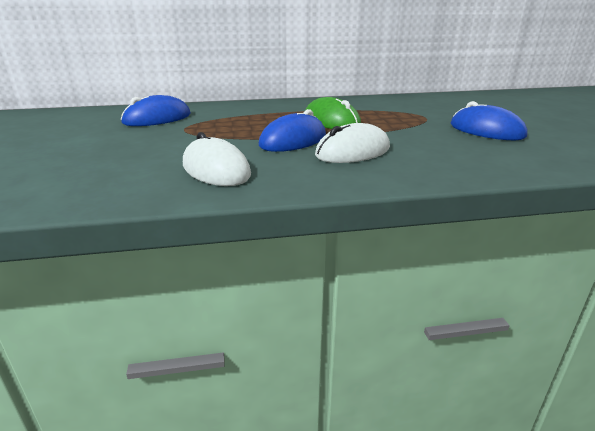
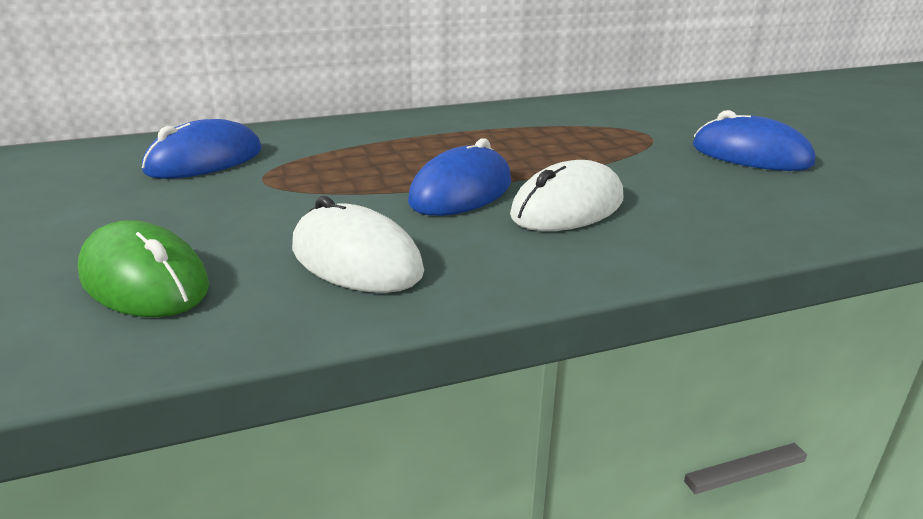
camera: 10 degrees left, 0 degrees up
(331, 121) = (507, 150): green mouse -> green mouse (144, 280)

